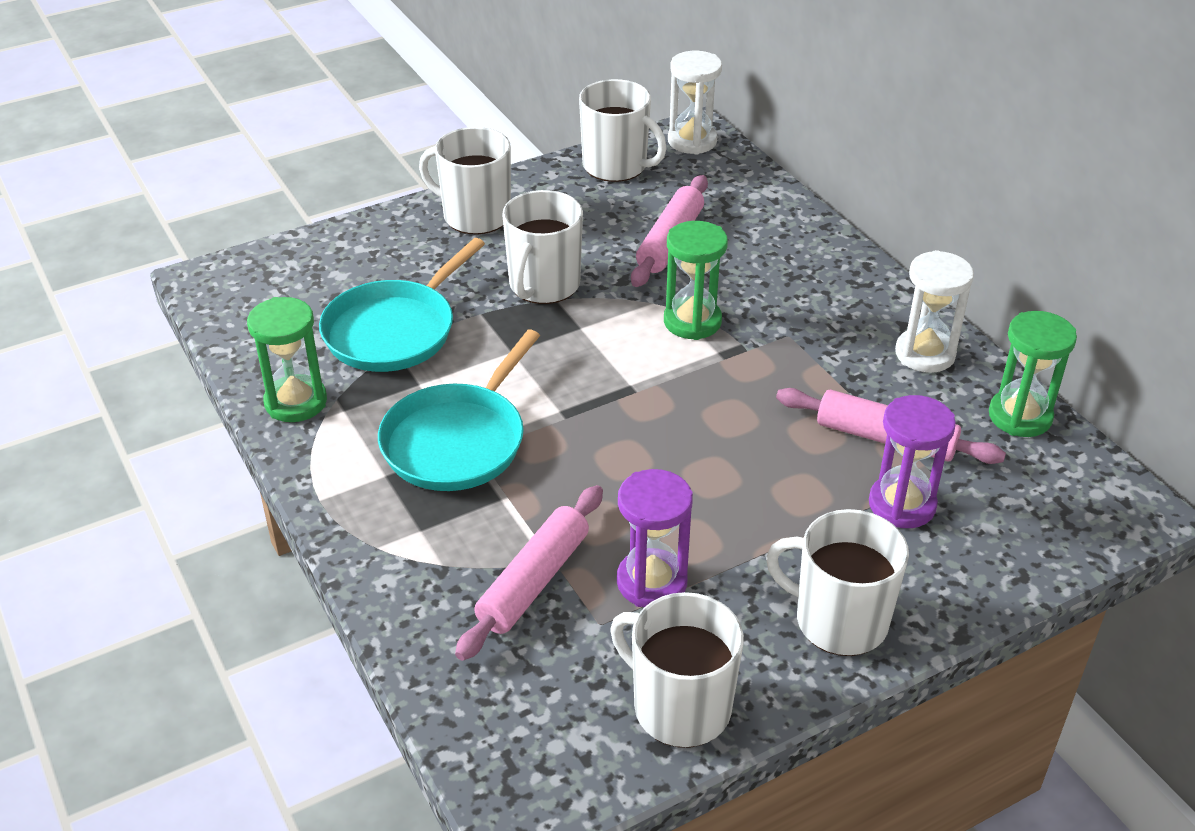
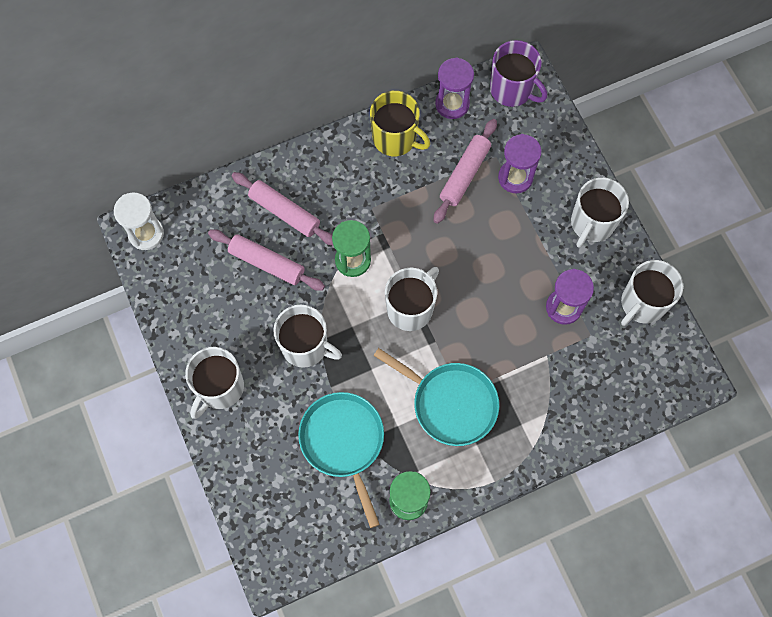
camera: 85 degrees left, 30 degrees up
(394, 331) = (343, 442): turquoise pan -> turquoise pan turned 150 degrees counterclockwise
(534, 582) = (561, 366): pink rolling pin -> pink rolling pin (285, 212)
(616, 166) = (171, 288): white mug -> white mug (410, 308)
(925, 354) = (395, 138): white hourglass -> yellow mug
(1020, 416) = (452, 104): green hourglass -> purple hourglass
(1087, 493) = (512, 89): none -> purple mug

